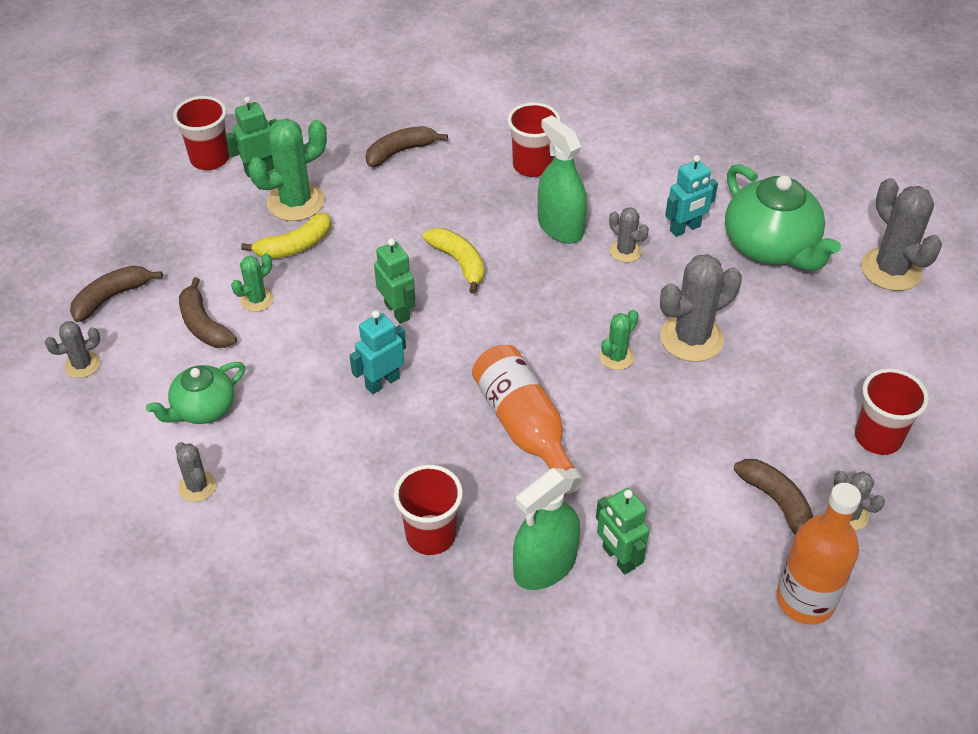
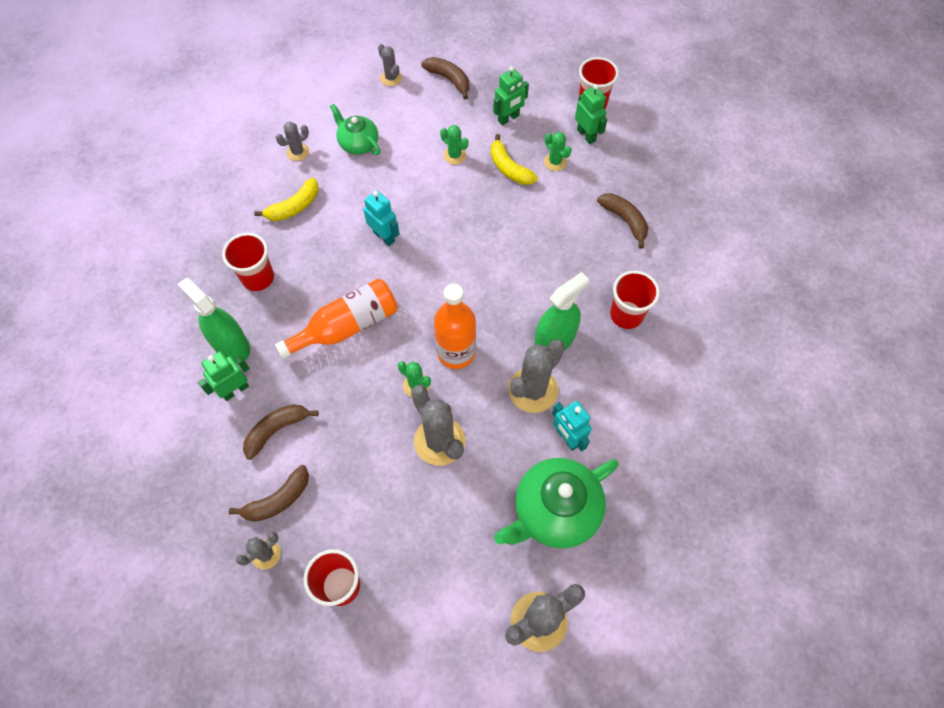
camera: 85 degrees right, 15 degrees up
(204, 325) = (429, 131): brown banana -> brown banana (277, 430)
(295, 202) = (555, 162): green cactus -> green cactus, size x0.54
(397, 311) = (451, 238): green robot -> green robot (508, 118)
(459, 262) = (505, 272): yellow banana -> yellow banana (294, 207)
(625, 251) = (533, 390): grey cactus -> grey cactus, size x1.85
(805, 600) = (194, 515): orange bottle -> orange bottle (456, 352)

